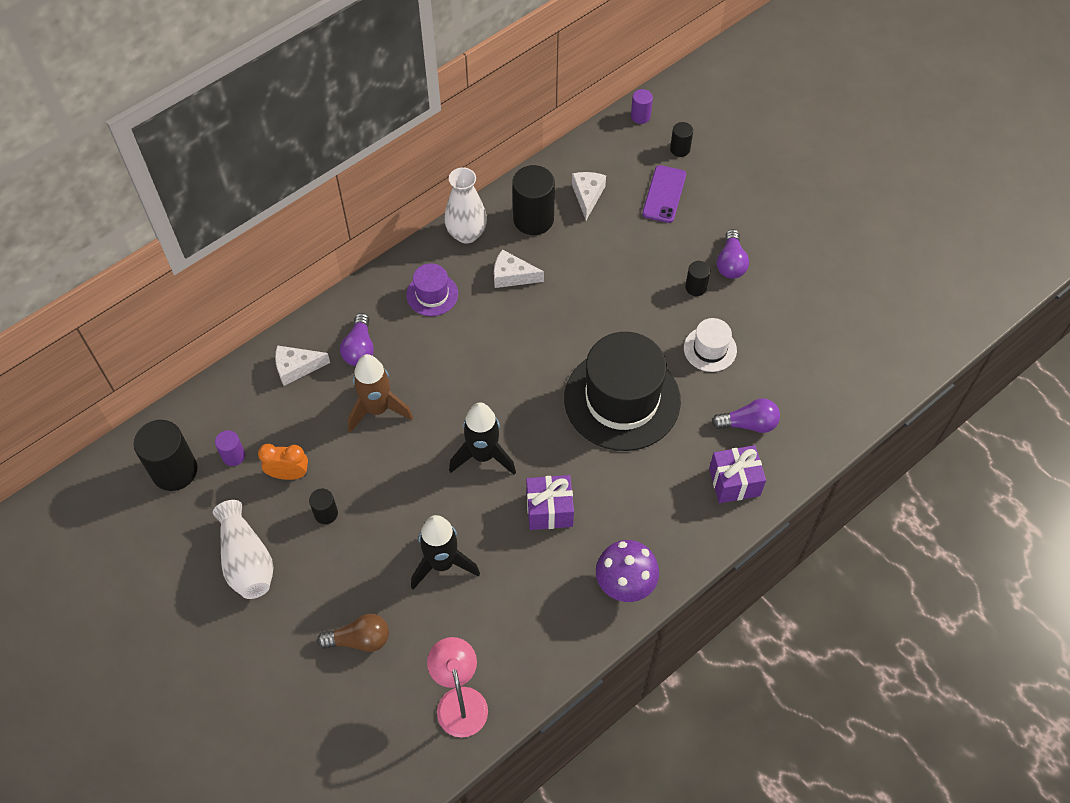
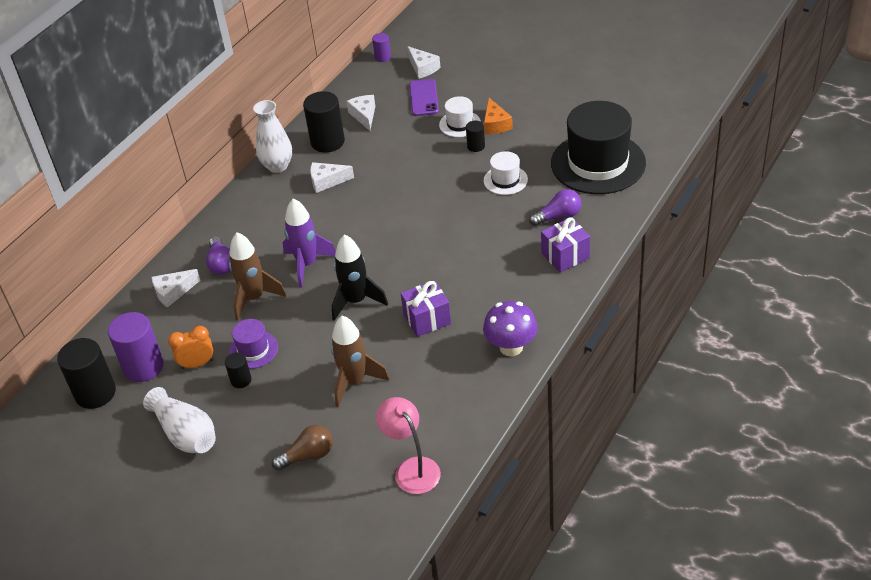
camera: 15 degrees left, 15 degrees down
(233, 456) = (143, 367): purple cylinder -> purple cylinder, size x1.96
(432, 294) = (266, 212): purple hat -> purple hat (253, 350)
(442, 563) = (354, 382): black rocket -> brown rocket
(449, 385) = (307, 265): none -> purple rocket
(622, 399) = (452, 231): black hat -> black hat (598, 163)
(680, 149) = (423, 68): black cylinder -> white cheese
(690, 248) = (460, 124): none -> white hat
(730, 263) = (495, 124): purple light bulb -> orange cheese

